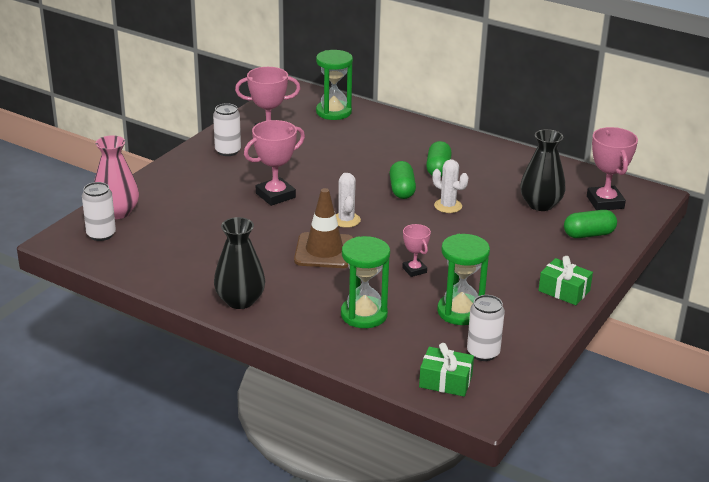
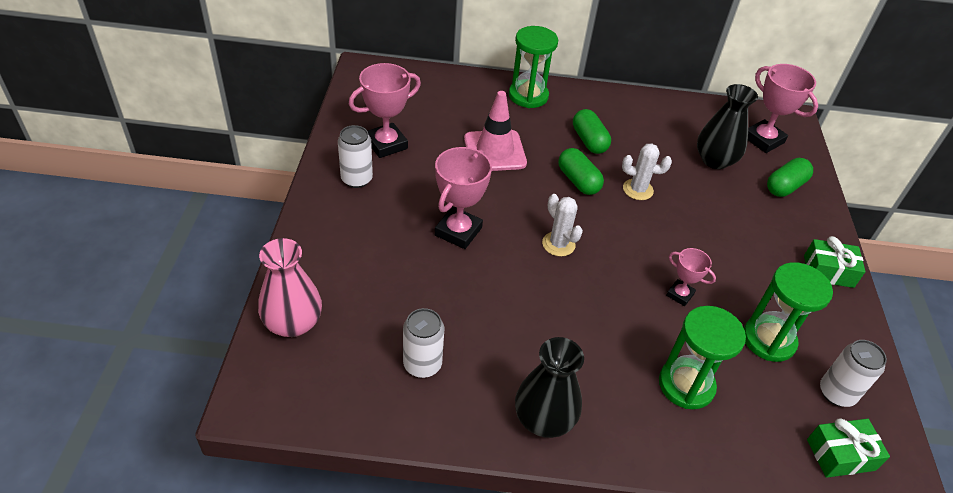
camera: 30 degrees left, 15 degrees up
(101, 234) = (298, 370): white can -> white can (422, 364)
(324, 251) = (572, 300): brown traffic cone -> none
(333, 112) = (428, 90): green hourglass -> green hourglass (528, 96)
(350, 158) = (494, 151): none -> pink traffic cone

